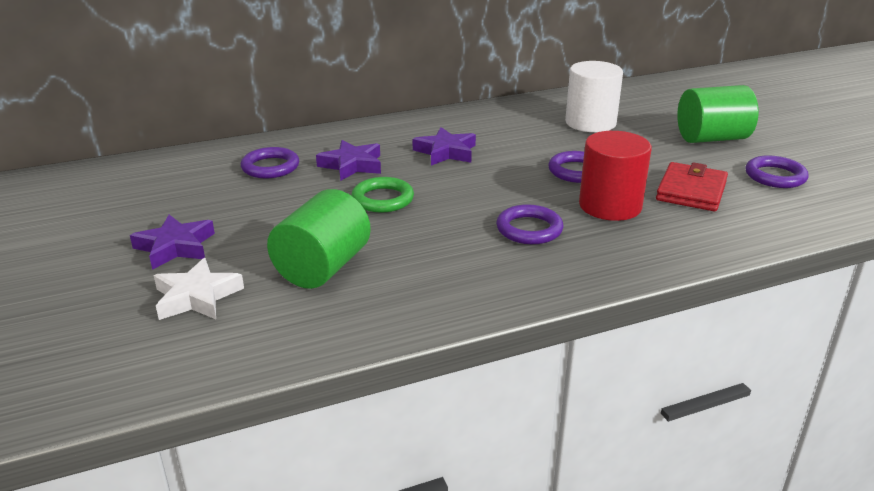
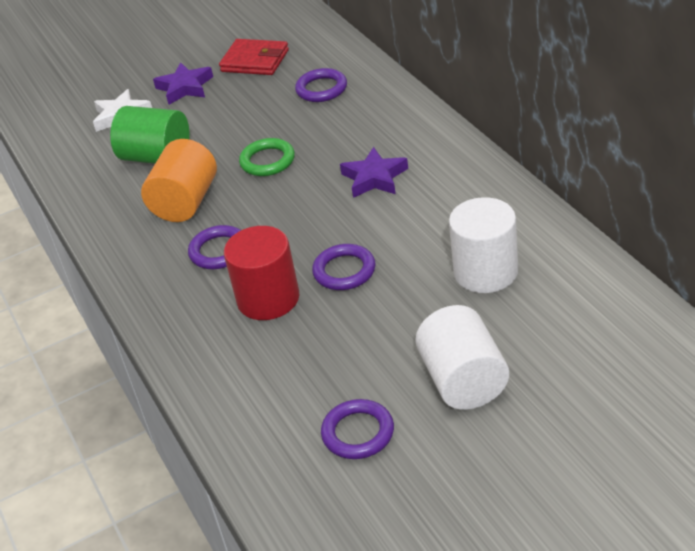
camera: 90 degrees right, 10 degrees up
(352, 165) = (333, 130): purple star -> none
(431, 248) = (185, 202): none -> orange cylinder
(691, 191) = (308, 358): red wallet -> red wallet (255, 61)
(712, 138) = (463, 381): green cylinder -> white cylinder

